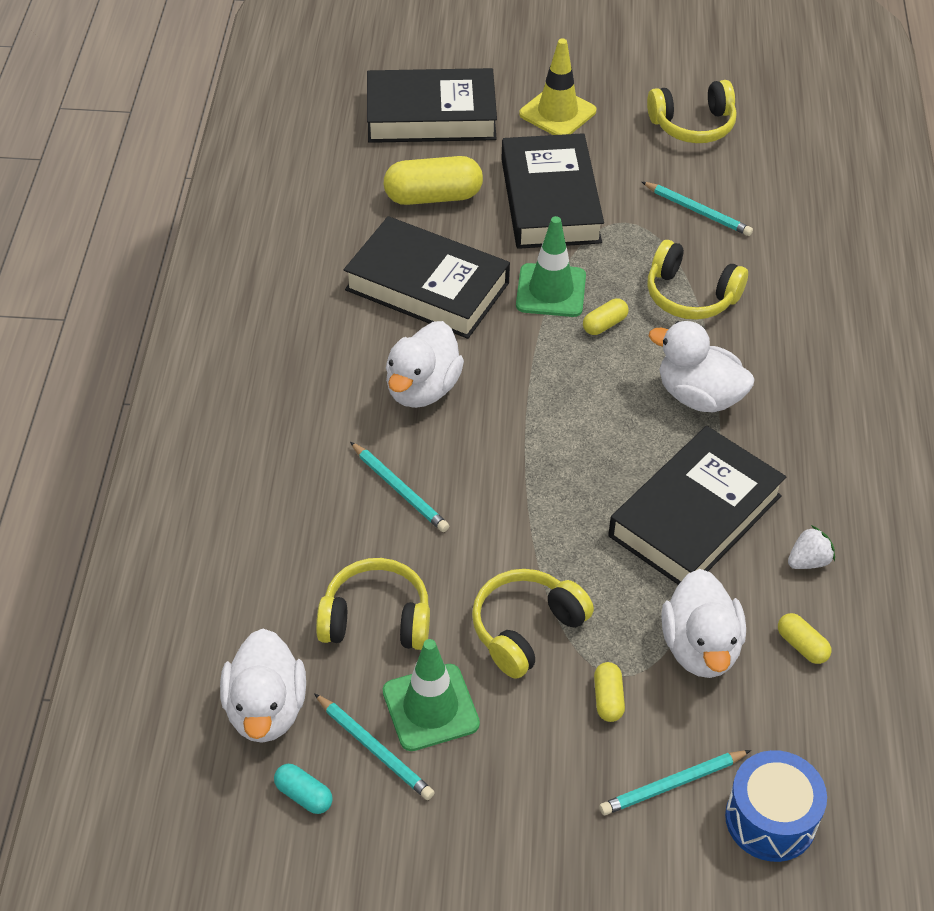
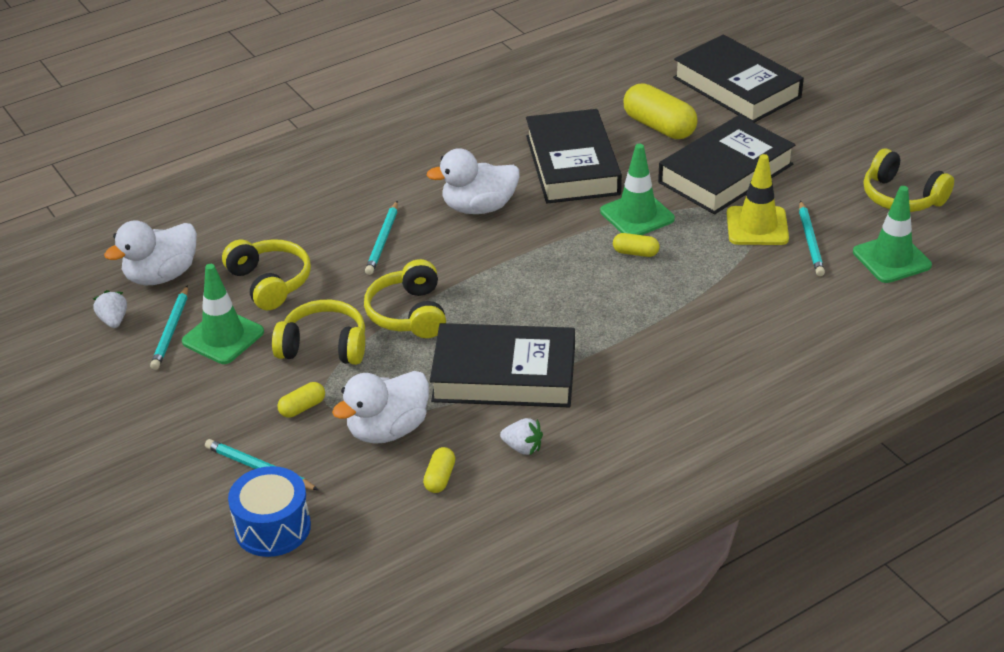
camera: 55 degrees right, 10 degrees down
(304, 795) = (113, 320): turquoise capsule -> white strawberry
(557, 113) = (820, 134): yellow traffic cone -> yellow traffic cone (757, 226)
(690, 295) = (717, 277): yellow headphones -> yellow headphones (409, 314)
(698, 396) = (620, 326): white duck -> none
(767, 182) = (891, 259): none -> green traffic cone

